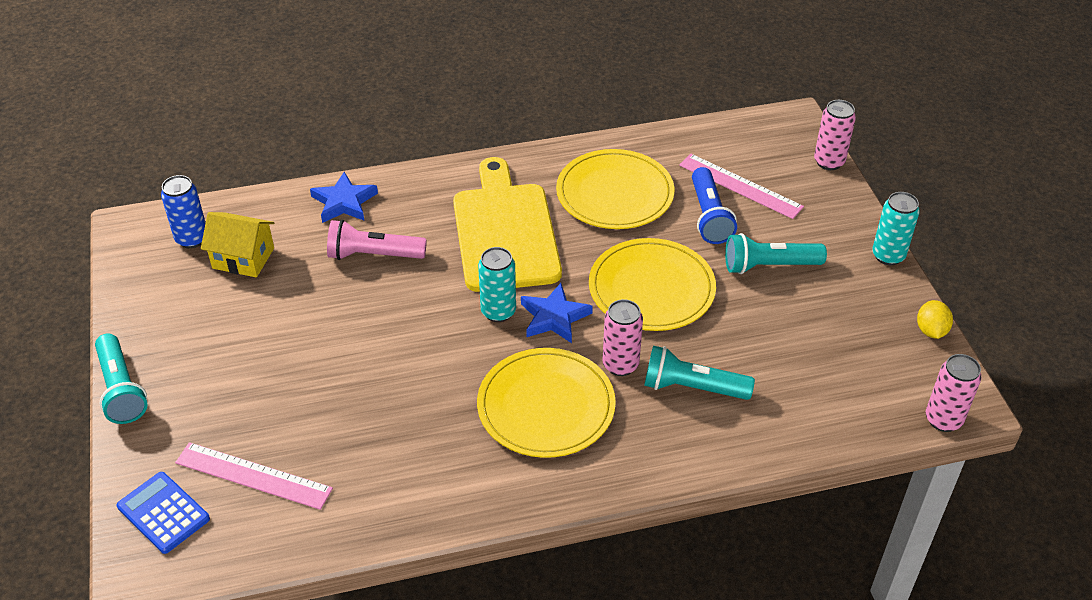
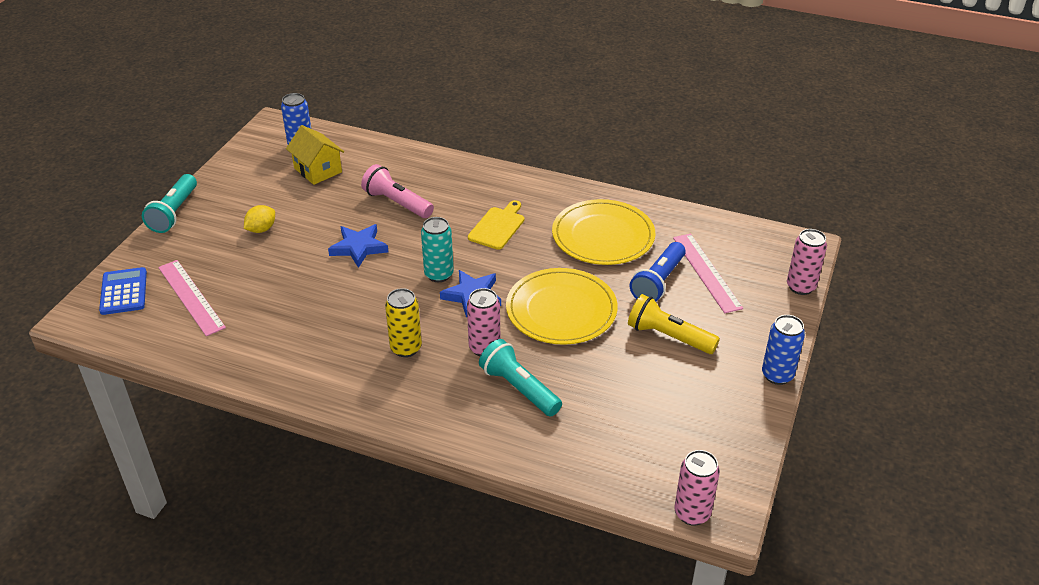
camera: 35 degrees right, 5 degrees down
(344, 202) = (413, 163): blue star -> blue star (359, 248)
(505, 231) = (498, 226): yellow cutting board -> yellow cutting board, size x0.49
(546, 406) = (406, 348): yellow plate -> yellow can
(769, 266) = (668, 336): turquoise flashlight -> yellow flashlight
(888, 255) = (777, 375): turquoise can -> blue can
(931, 330) = (754, 445): yellow lemon -> yellow lemon (261, 229)

